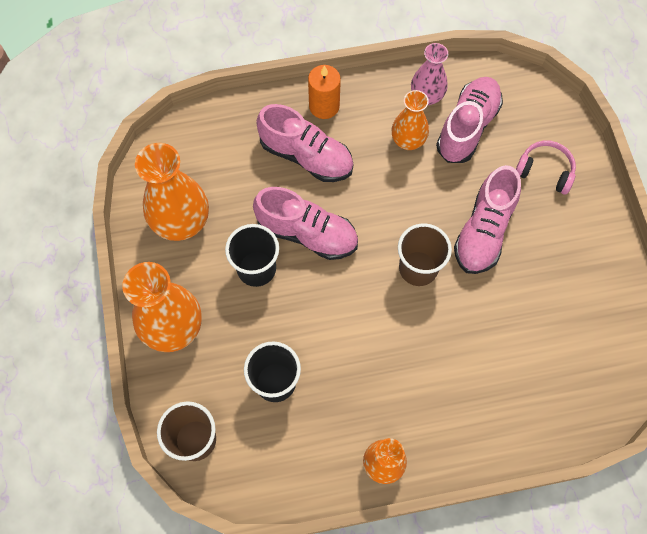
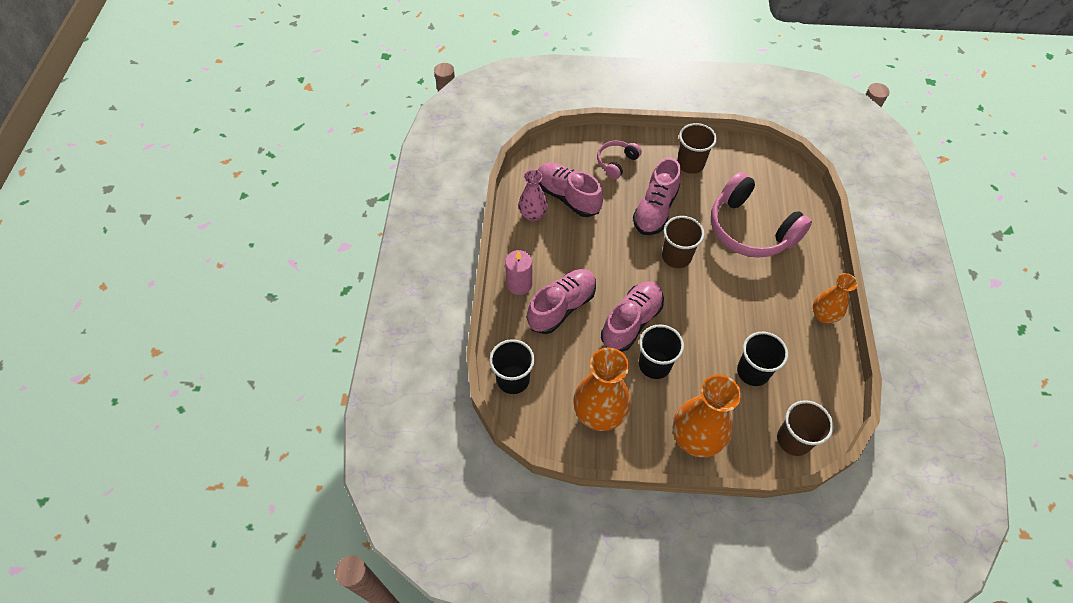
camera: 75 degrees left, 10 degrees down
(202, 129) = (513, 379): none -> black cup
(324, 106) = (519, 284): orange candle -> pink candle
(408, 141) = (568, 236): orange vase -> none
(483, 231) = (655, 210): pink shoe -> pink shoe turned 75 degrees clockwise
(494, 354) = (750, 229): none -> pink headphones
(579, 262) = (690, 164): none -> brown cup

